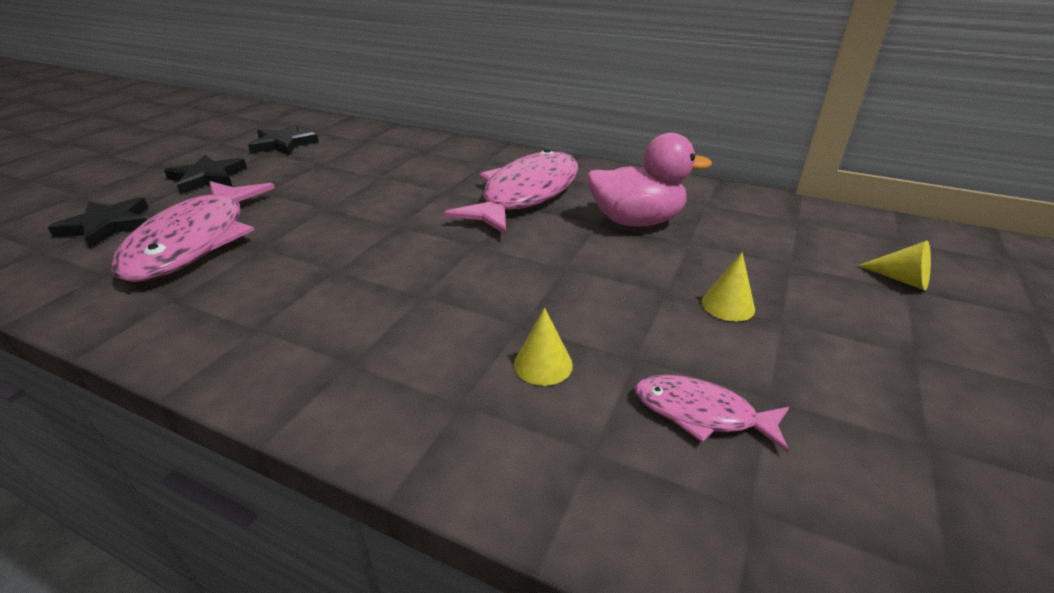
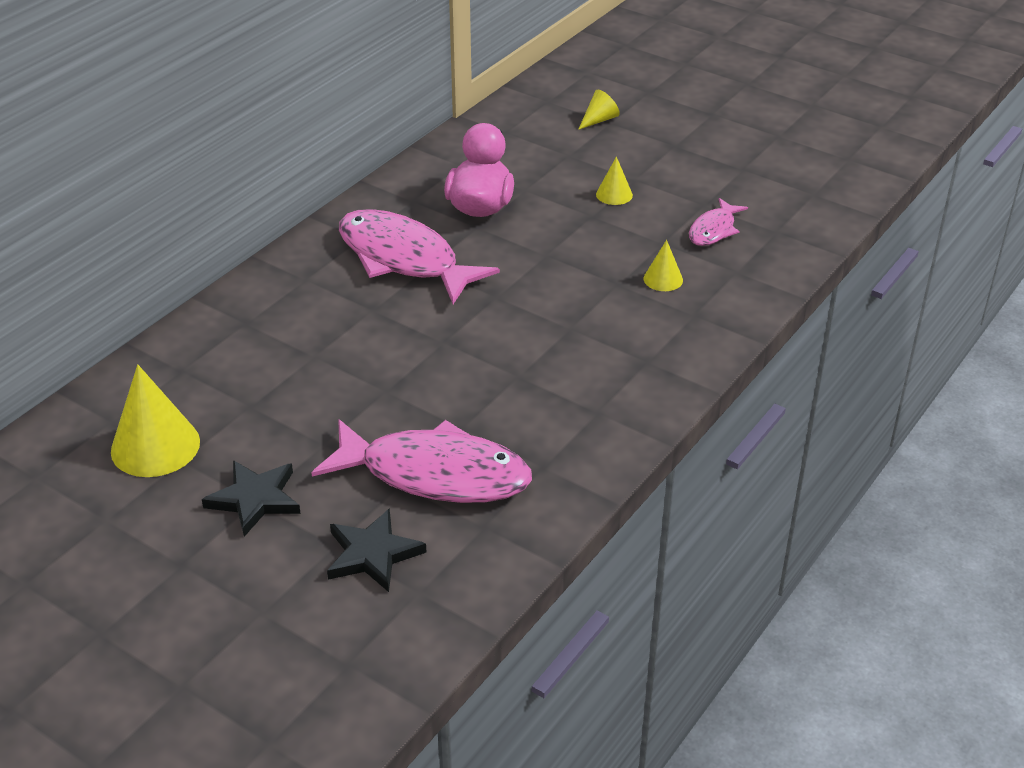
camera: 80 degrees left, 5 degrees up
(283, 144) = (155, 446): black star -> yellow cone

